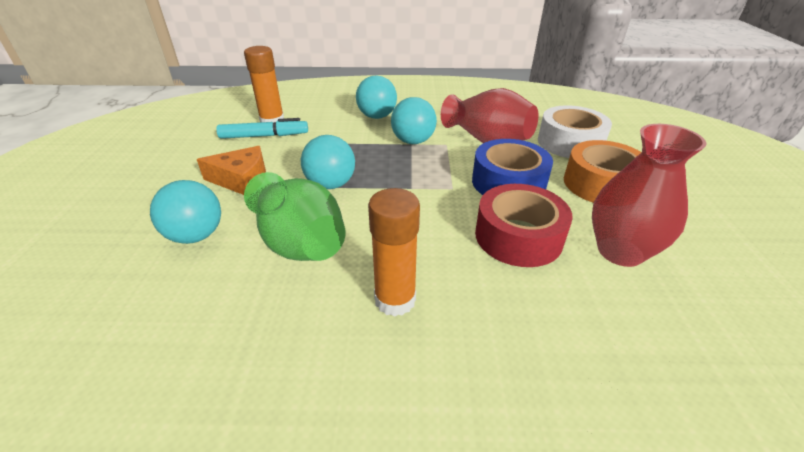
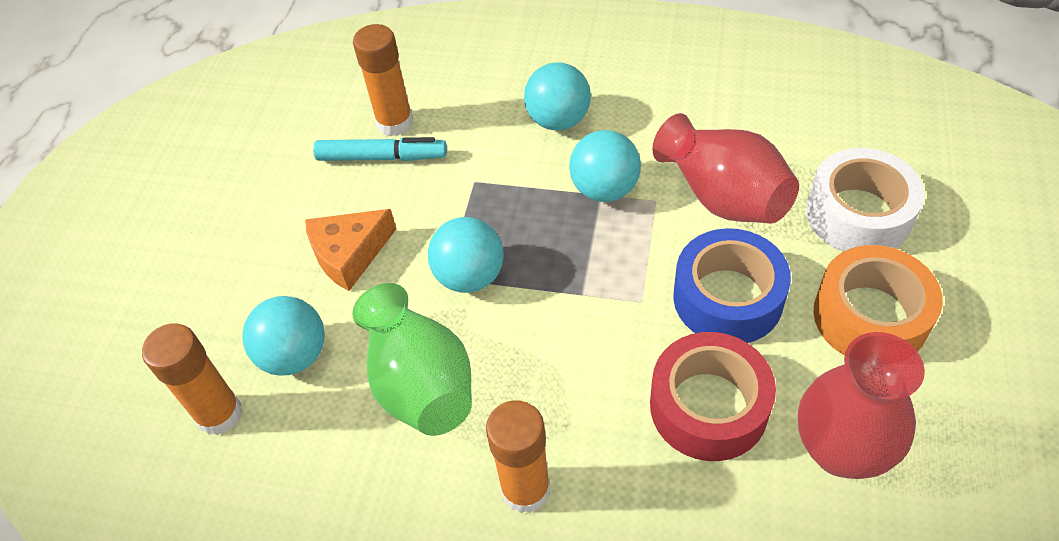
camera: 15 degrees right, 15 degrees up
(125, 277) = (219, 414): none -> orange glue stick
(242, 180) = (349, 254): orange cheese -> orange cheese turned 135 degrees clockwise

